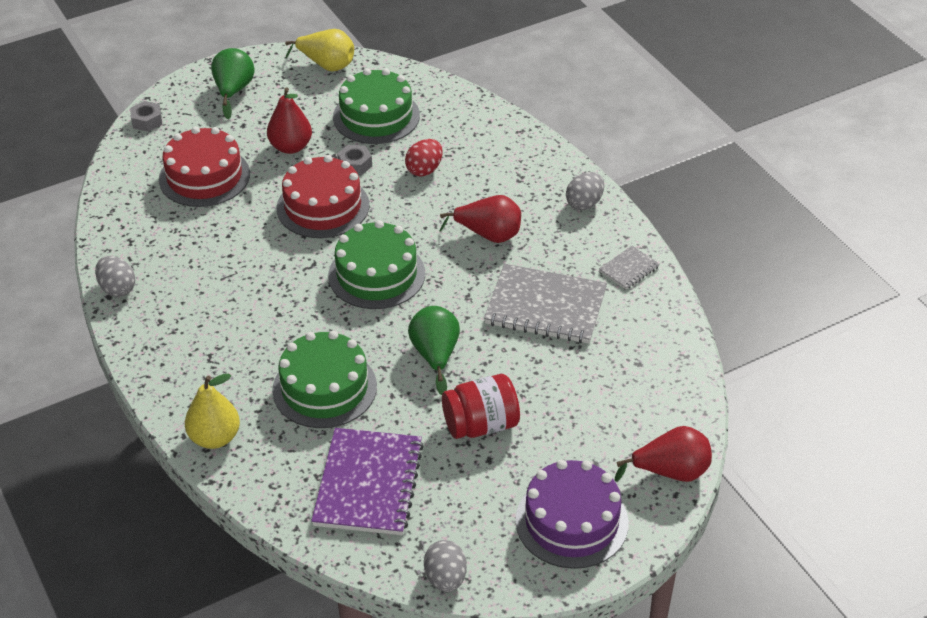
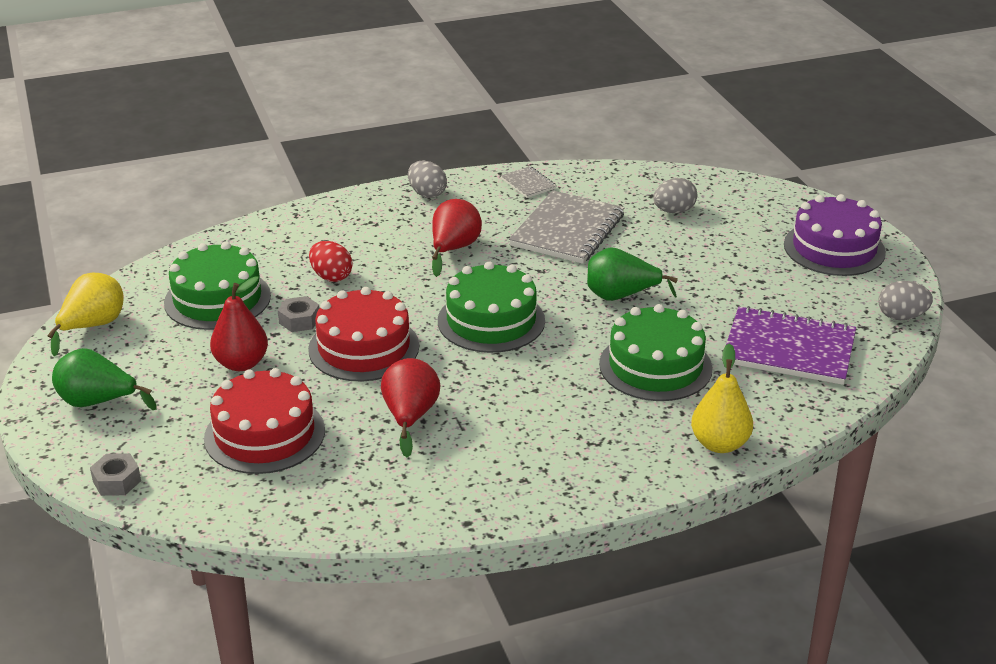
camera: 80 degrees left, 10 degrees down
(117, 288) = (455, 514): grey egg -> grey egg (674, 211)
(481, 425) = (717, 280): red jar -> none
(670, 472) = (780, 198): red pear -> red pear (410, 417)

